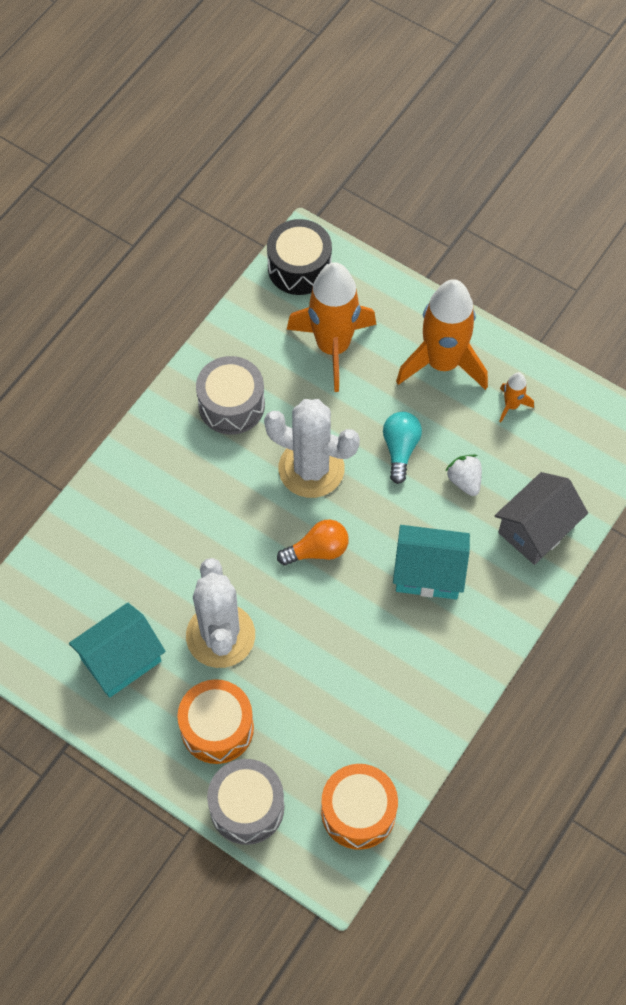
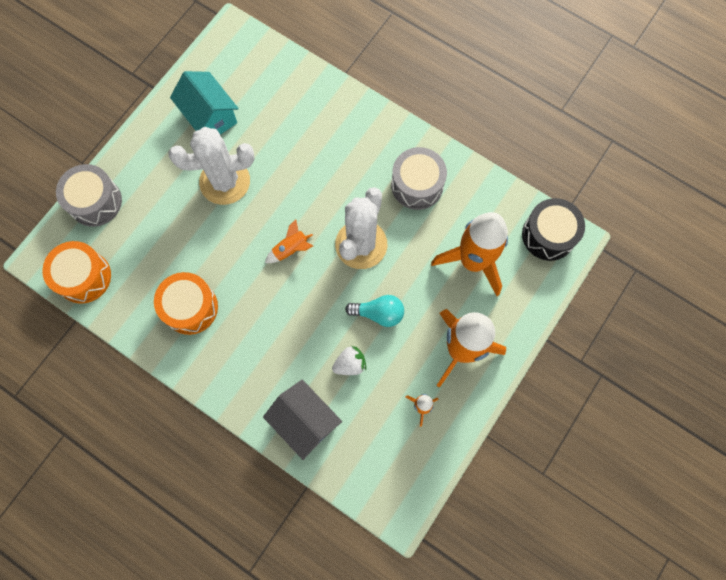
camera: 90 degrees right, 10 degrees up
(217, 728) = (155, 181): orange drum -> orange drum (190, 307)
(318, 550) = (291, 249): orange light bulb -> orange rocket
(429, 573) = (269, 333): turquoise house -> none

